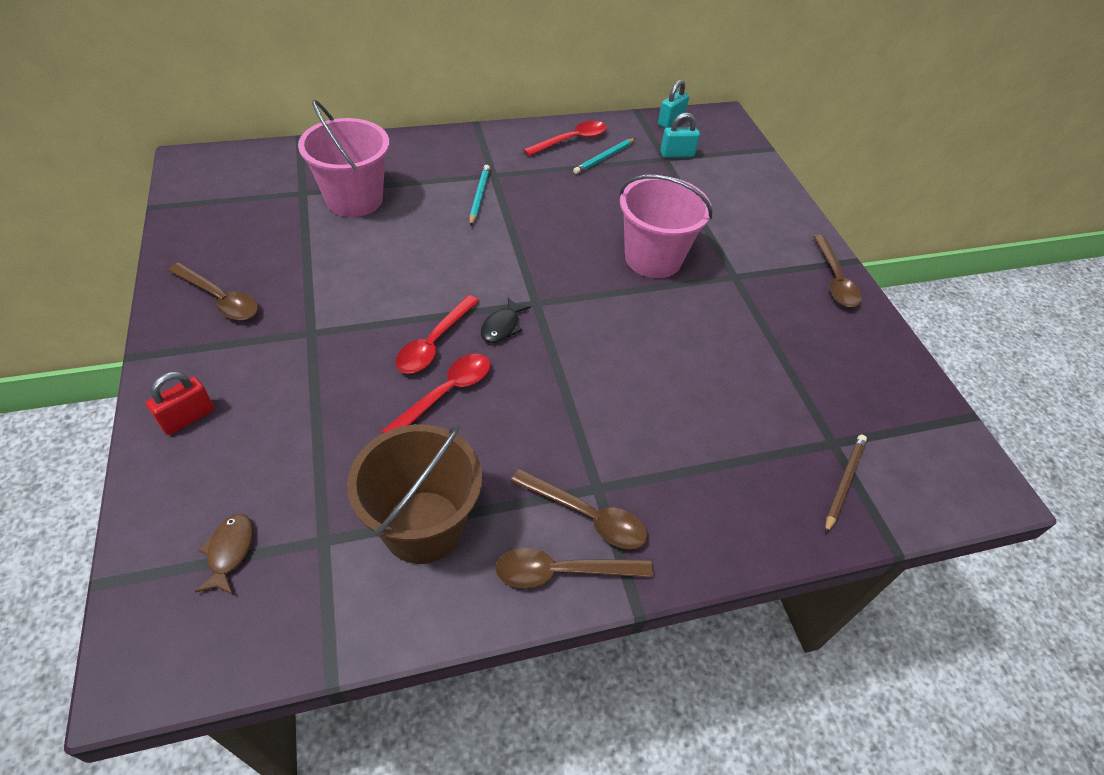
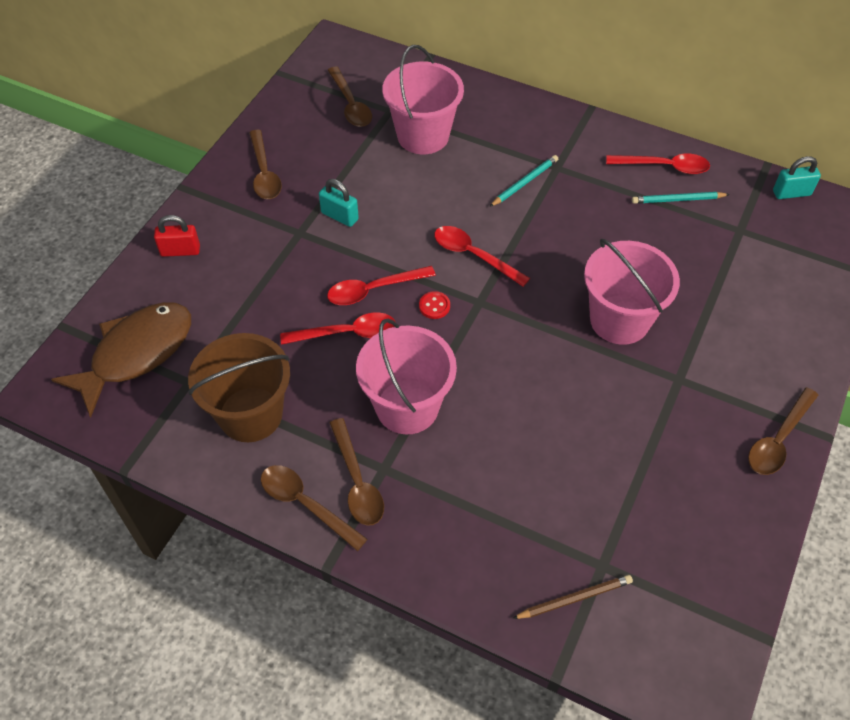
camera: 45 degrees right, 5 degrees up
(229, 552) = (136, 353): brown fish -> brown fish, size x2.34
(257, 203) = (350, 104): none -> brown spoon
(494, 270) = (474, 255): none -> red spoon
(502, 326) = (434, 306): black fish -> red button
(563, 422) = (407, 406): none -> pink bucket
(677, 154) = (758, 231): turquoise padlock -> turquoise padlock (339, 216)

